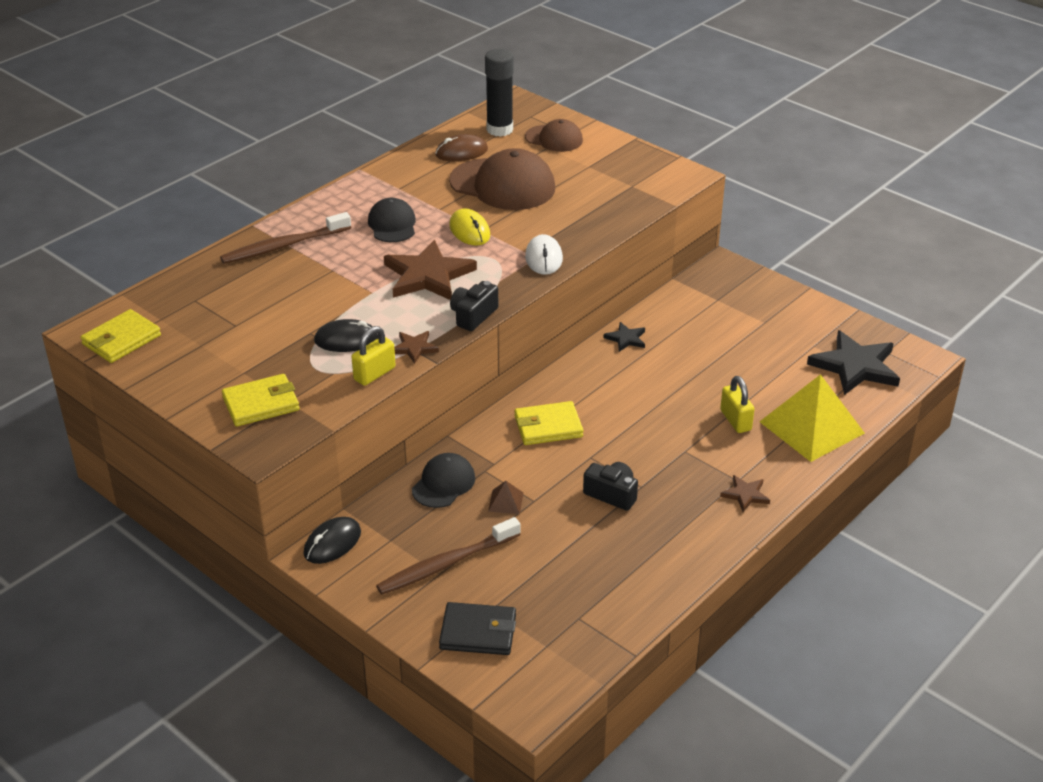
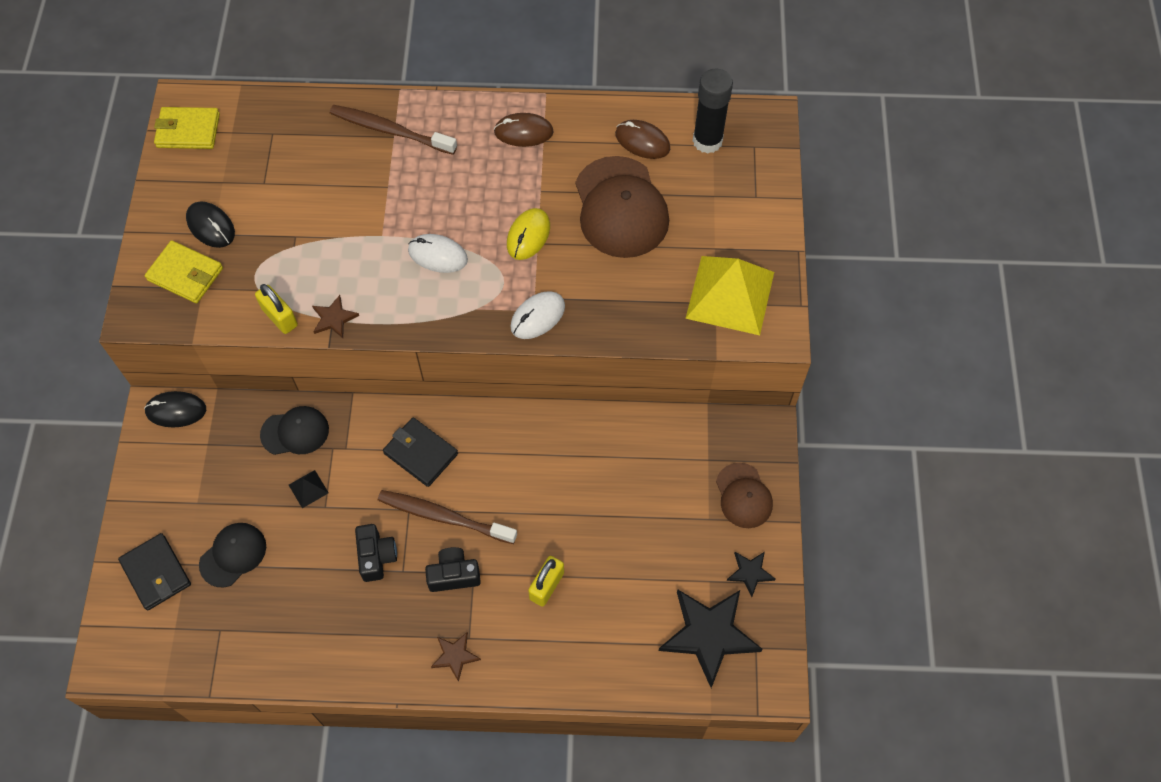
camera: 50 degrees right, 25 degrees up
(346, 340) = (306, 266): black mouse -> black mouse (211, 226)
(374, 374) = (279, 317): yellow padlock -> yellow padlock turned 45 degrees clockwise
(378, 192) = (523, 132): none -> brown mouse
(392, 224) = (486, 177): black cap -> black cap (233, 555)
(428, 276) = (437, 255): brown star -> white mouse
(446, 564) = (210, 499): brown toothbrush -> brown toothbrush (444, 517)
(473, 315) = (411, 326): black camera -> black camera (453, 575)
(506, 501) = (308, 488): brown pyramid -> black pyramid
(548, 427) = (421, 453): yellow wallet -> black wallet
(554, 139) = (734, 191): brown cap -> brown cap (743, 496)
(626, 339) = (586, 428): black star -> black star (750, 573)
(811, 427) = (588, 652): yellow pyramid -> yellow pyramid (730, 294)

